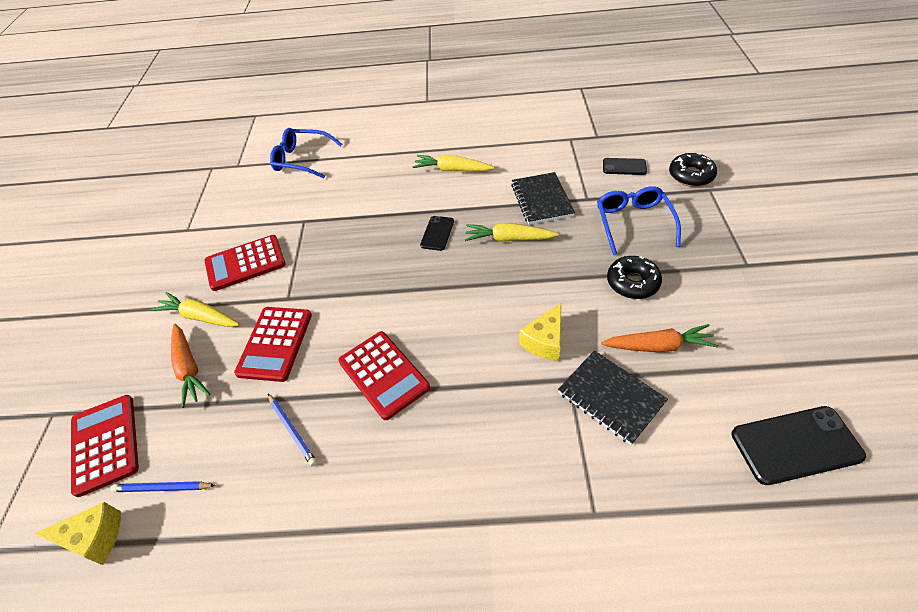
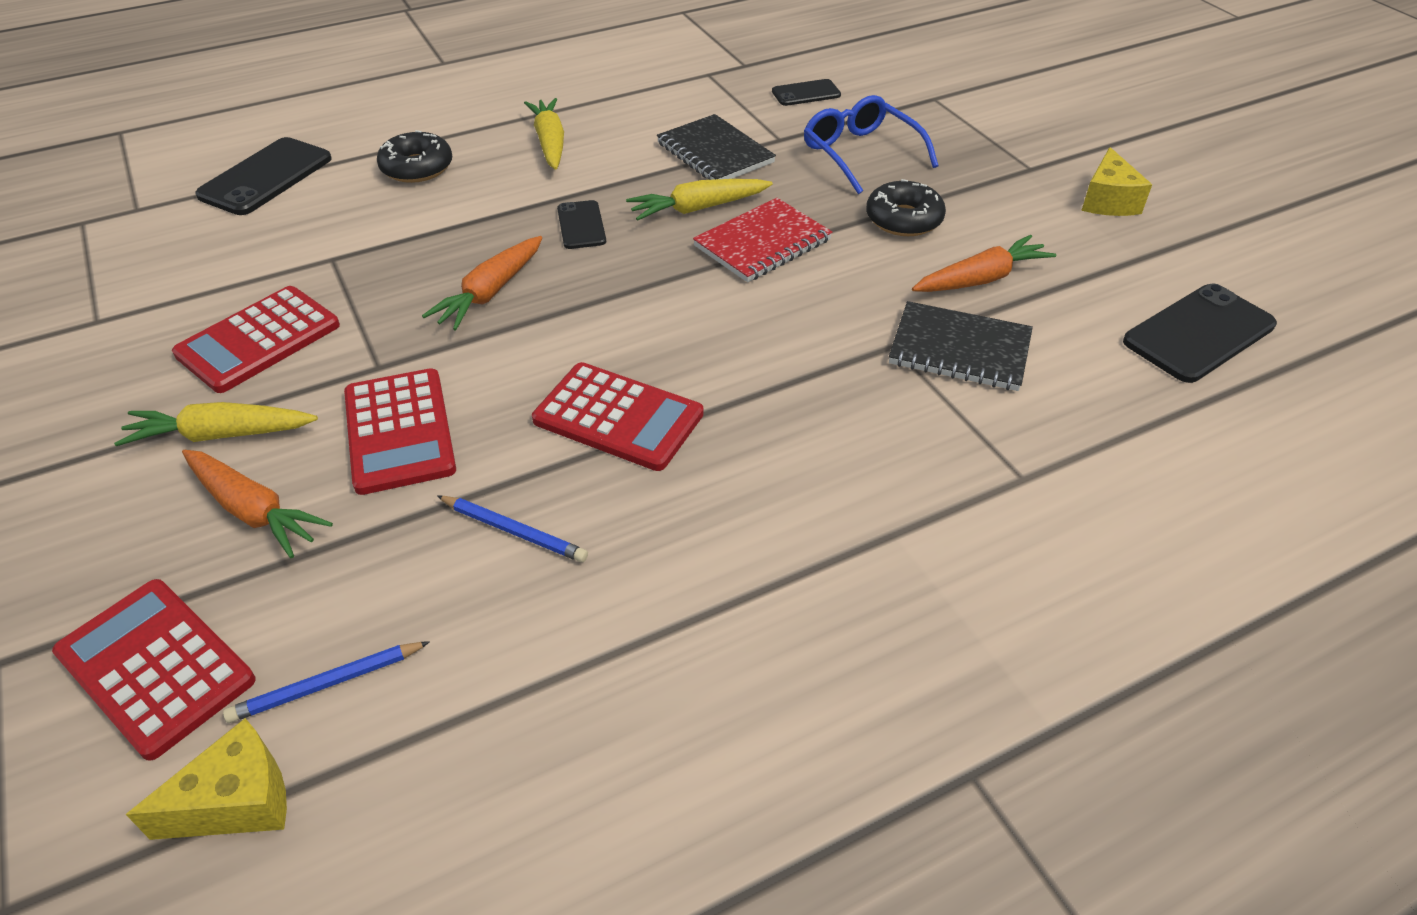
camera: 30 degrees left, 5 degrees down
(302, 159) = (266, 177): blue glasses -> black phone
(366, 266) = (490, 292): none -> orange carrot
(452, 170) = (550, 143): yellow carrot -> yellow carrot turned 90 degrees clockwise
(532, 276) = (762, 243): none -> red notebook
(545, 341) = (831, 313): yellow cheese -> yellow cheese (1108, 201)
(690, 175) = (900, 87): black donut -> black donut (417, 168)

